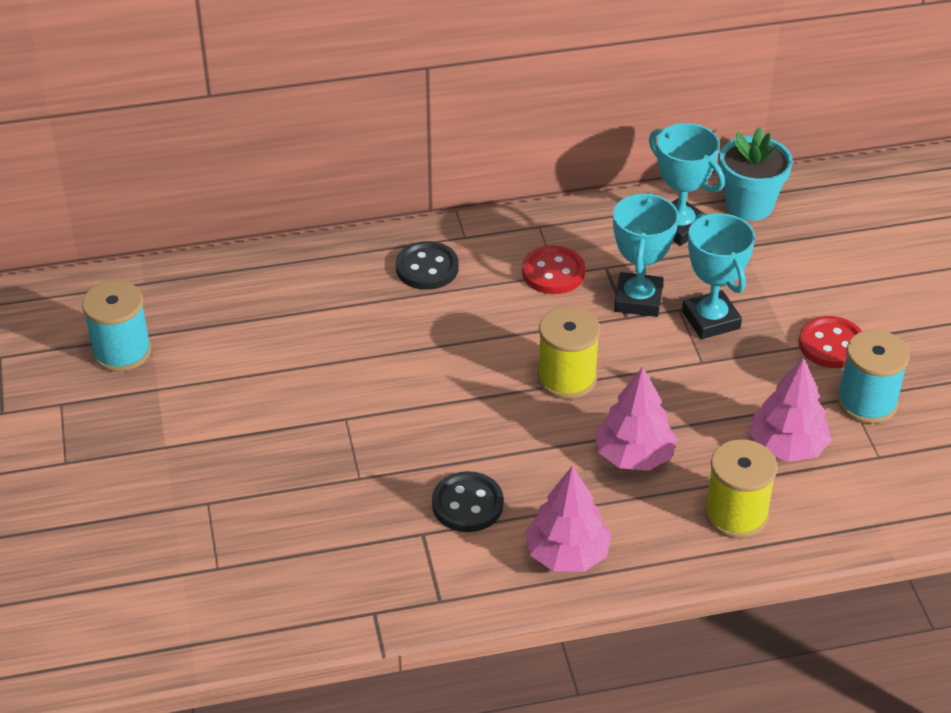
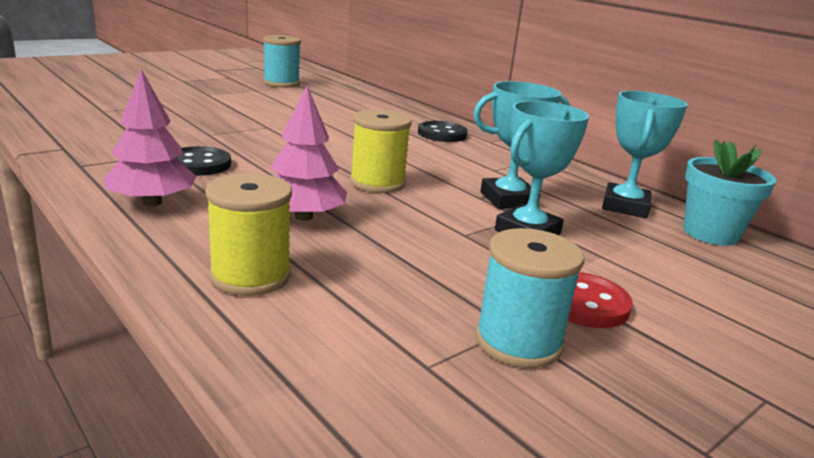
camera: 60 degrees right, 20 degrees down
(553, 272) = (494, 168): red button -> none
(787, 446) = (385, 294): pink tree -> none

